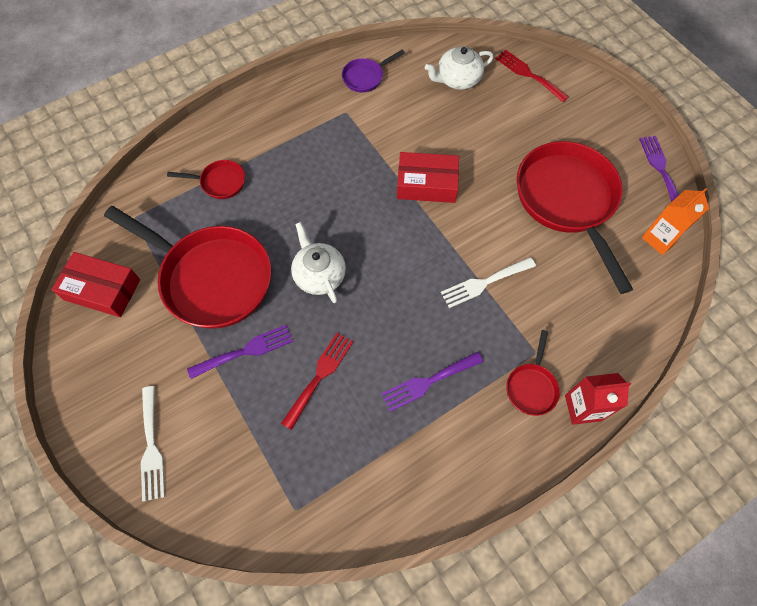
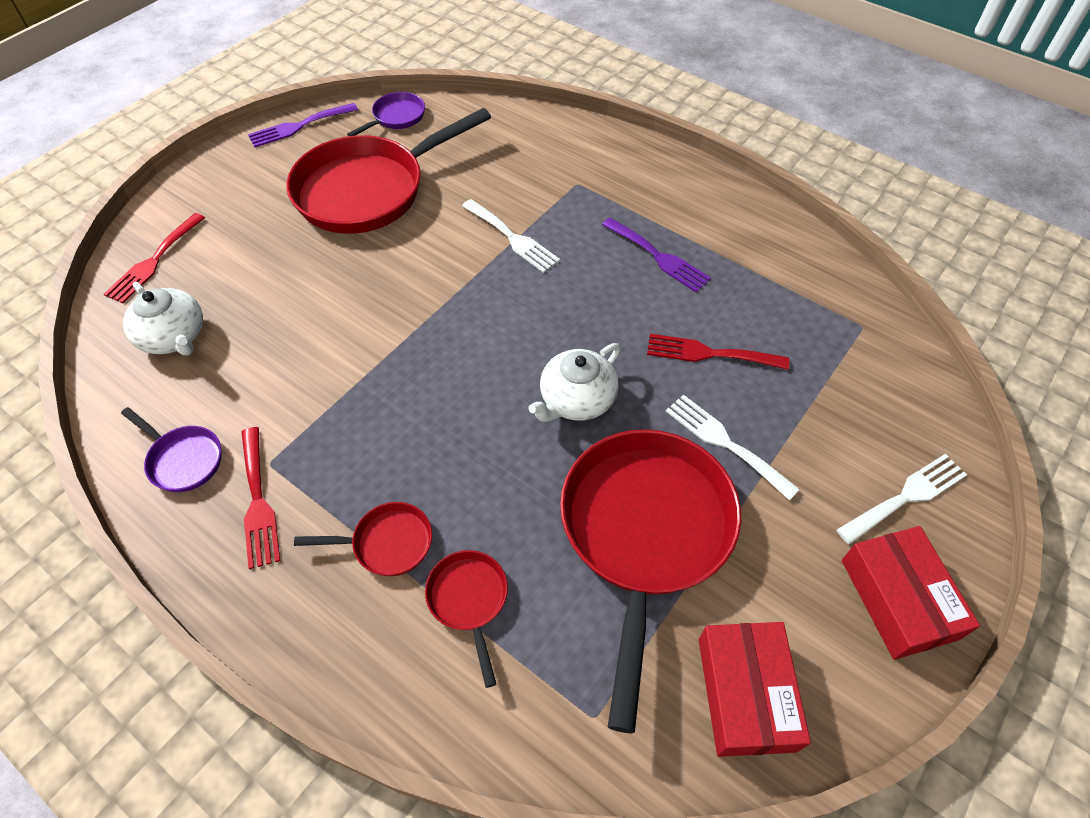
camera: 110 degrees left, 10 degrees down
(246, 351) = (725, 443): purple fork -> white fork
(323, 105) = (258, 502): none -> red fork
(426, 184) = (384, 324): red box -> red box (898, 598)
(531, 387) = (617, 180): red pan -> red pan (387, 543)
(582, 408) = (617, 144): red carton -> none
(660, 239) = (396, 117): orange carton -> purple pan

